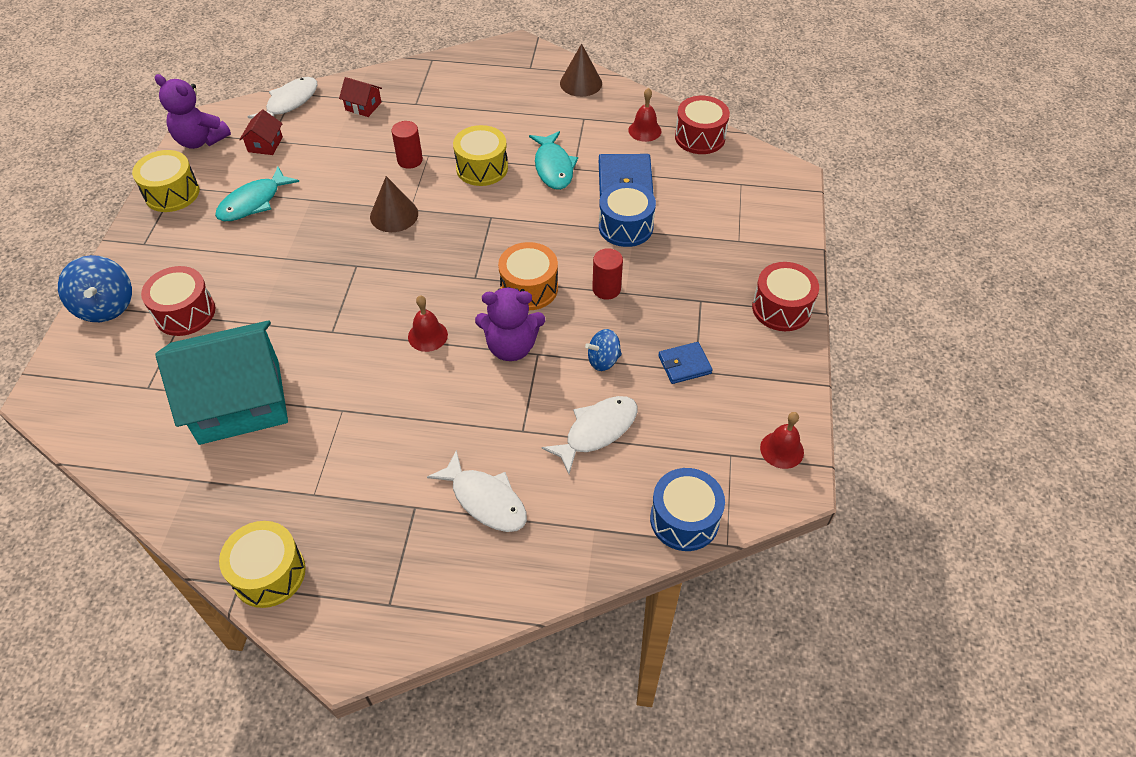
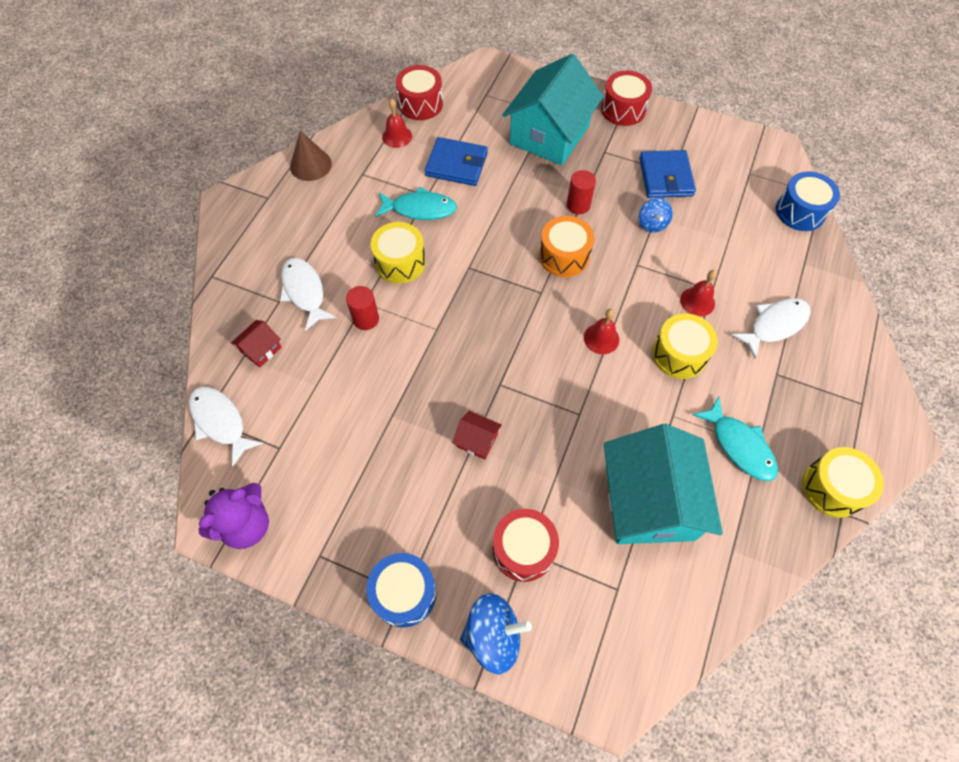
camera: 75 degrees left, 10 degrees up
(172, 193) = (330, 560): yellow drum -> yellow drum (679, 354)
(253, 202) = (377, 472): turquoise fish -> turquoise fish (739, 446)
(265, 144) = (284, 453): red house -> red house (477, 440)
(394, 215) = (440, 343): brown cone -> none
(511, 347) = (626, 280): purple teddy bear -> none
(597, 431) = (719, 243): white fish -> white fish (304, 292)
(625, 227) = (511, 177): blue drum -> blue drum (404, 593)
(684, 365) = (666, 177): blue wallet -> blue wallet, size x1.61
(704, 247) = (549, 135): none -> turquoise house
(782, 450) = (748, 145): red bell -> red bell (697, 301)

